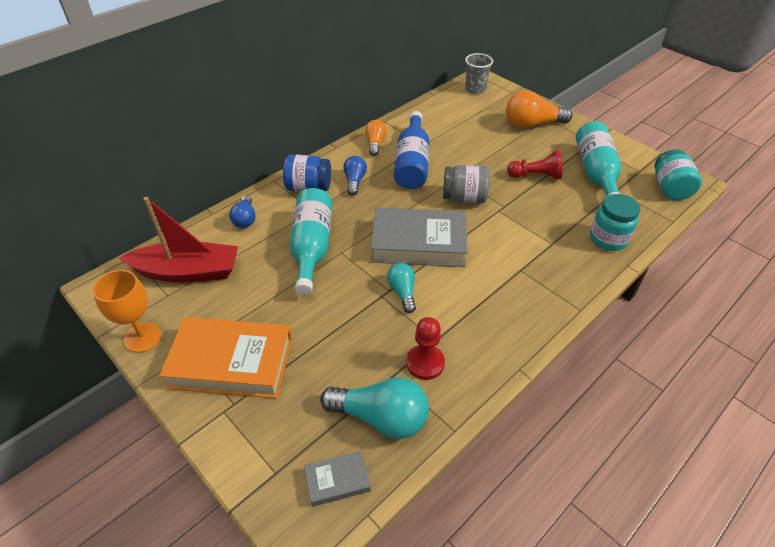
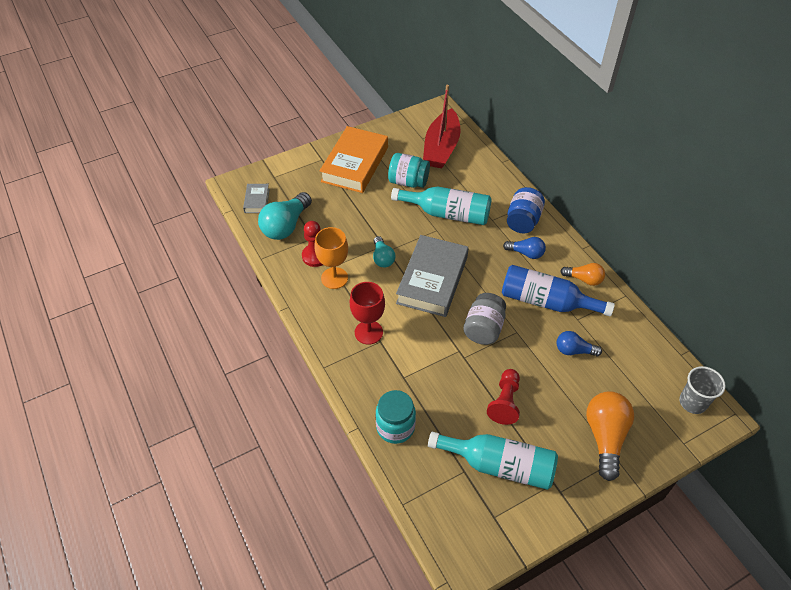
camera: 105 degrees right, 5 degrees up
(142, 337) = (390, 128): orange goblet -> orange goblet (334, 278)
(245, 219) = (490, 179): blue light bulb -> blue light bulb (574, 350)
(402, 292) = (382, 258): turquoise light bulb -> turquoise light bulb turned 75 degrees clockwise
(514, 282) = (368, 332): none -> red goblet
(670, 188) = (454, 533): turquoise jar -> turquoise jar (408, 182)

